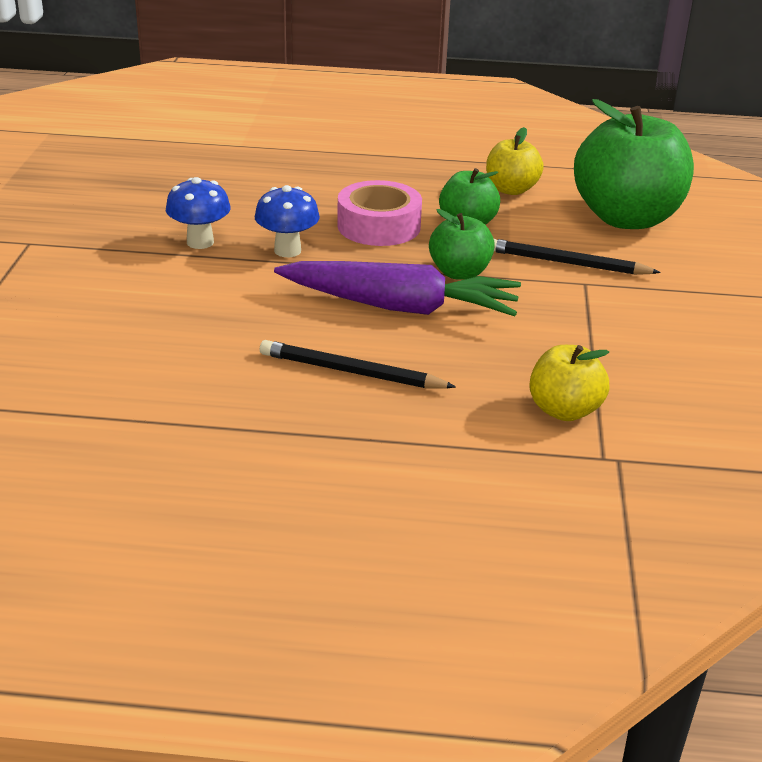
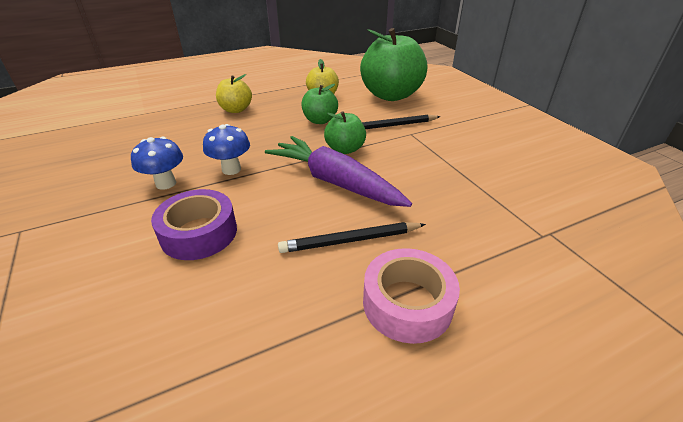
camera: 30 degrees left, 5 degrees up
(195, 305) = (199, 233): none -> purple tape
(379, 226) = (273, 136): pink tape -> pink tape (407, 303)
(401, 307) = (334, 182): purple carrot -> purple carrot turned 120 degrees counterclockwise
(564, 410) = (490, 213): yellow apple -> yellow apple (236, 110)

